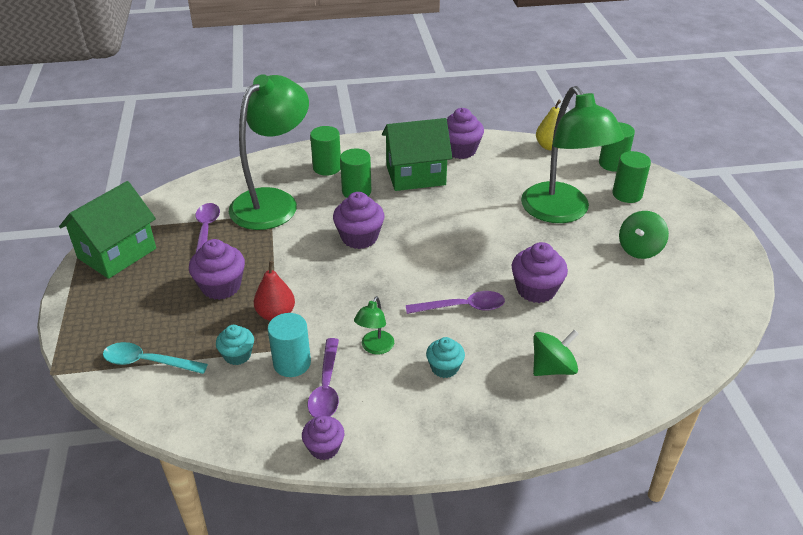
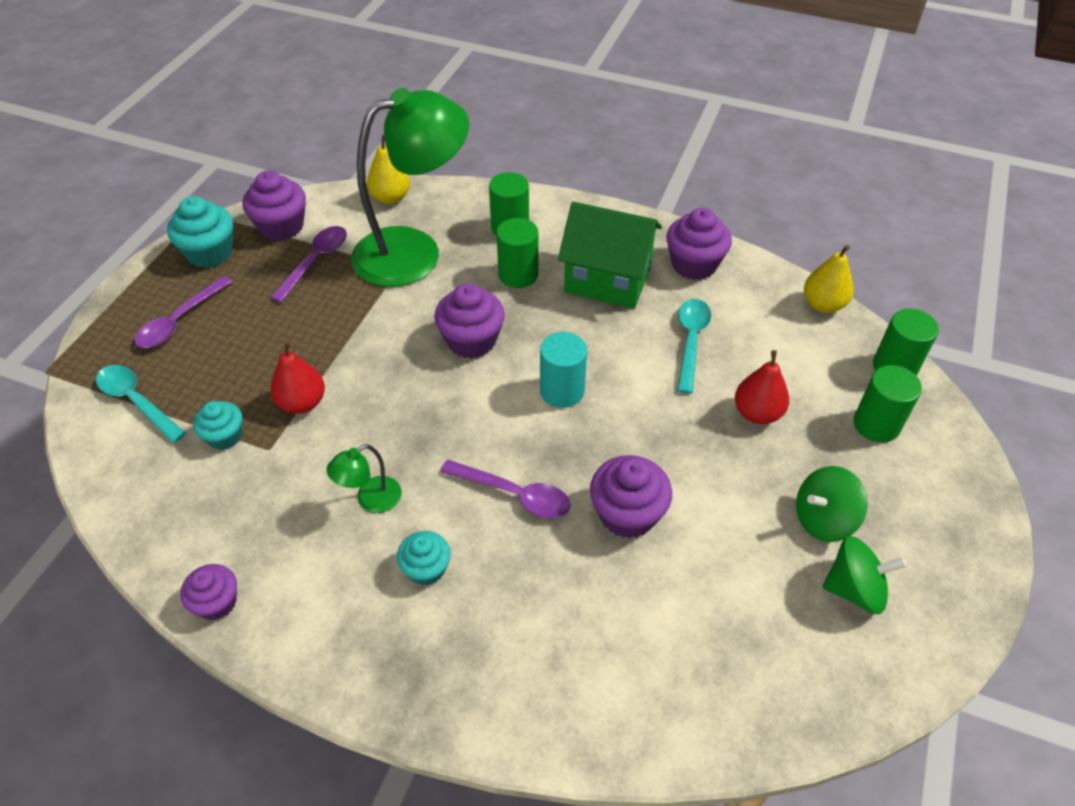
camera: 30 degrees right, 10 degrees up
(117, 253) = (210, 253): green house -> turquoise cupcake
(221, 286) = (276, 340): purple cupcake -> purple cupcake (281, 227)
(226, 176) = (390, 198): none -> yellow pear
(292, 363) = (269, 475): turquoise cylinder -> turquoise cylinder (562, 391)
(326, 387) = (279, 525): purple spoon -> purple spoon (179, 321)
(493, 190) = (690, 341): none -> turquoise spoon
(552, 368) = (555, 639): green spinning top -> green spinning top (854, 589)
(562, 212) = (757, 413): green lamp -> red pear

